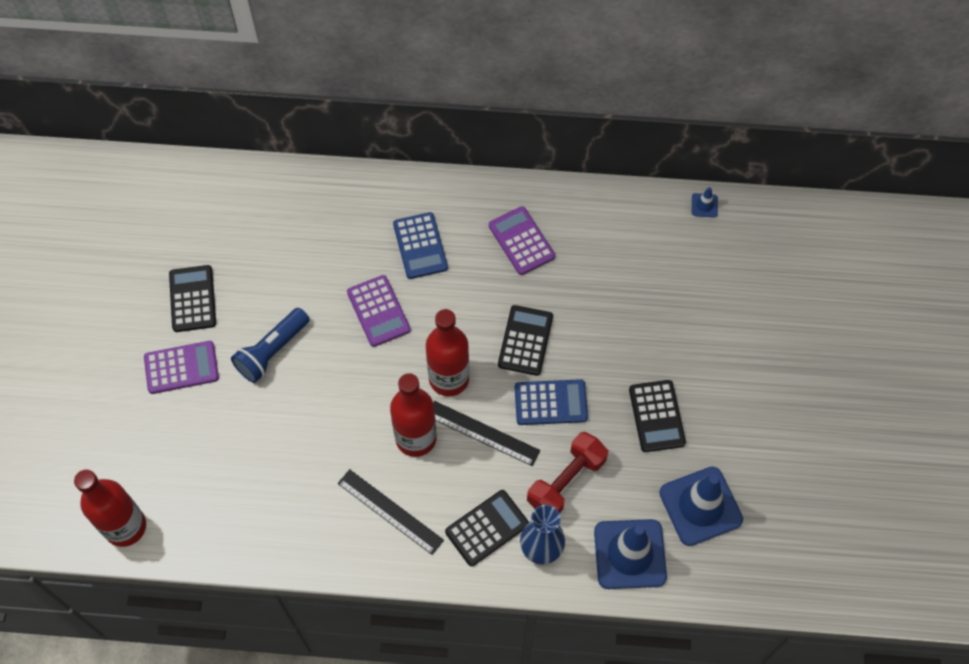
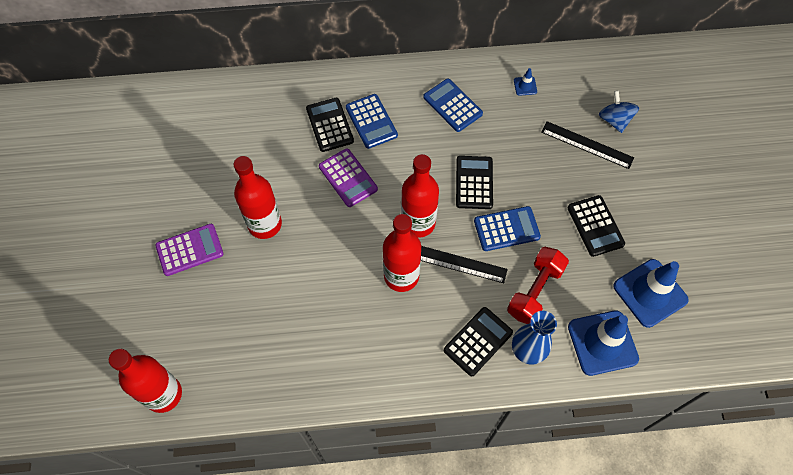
camera: 10 degrees left, 0 degrees up
(192, 299) = (189, 192): black calculator -> black calculator (329, 125)
(272, 351) = (265, 224): blue flashlight -> red bottle
(390, 511) = (393, 341): black ruler -> black ruler (587, 145)
(521, 241) = (452, 105): purple calculator -> blue calculator
(704, 205) = (590, 57): blue traffic cone -> blue traffic cone (525, 86)
(713, 290) = (614, 120): none -> blue spinning top

